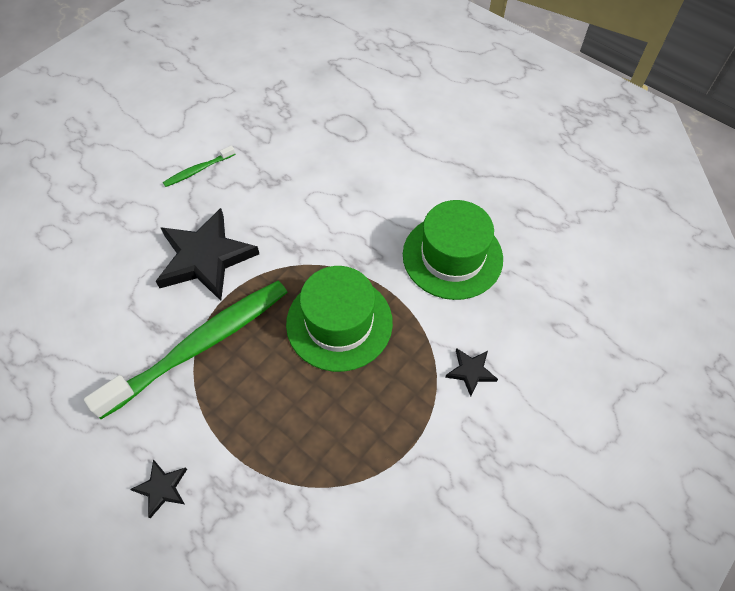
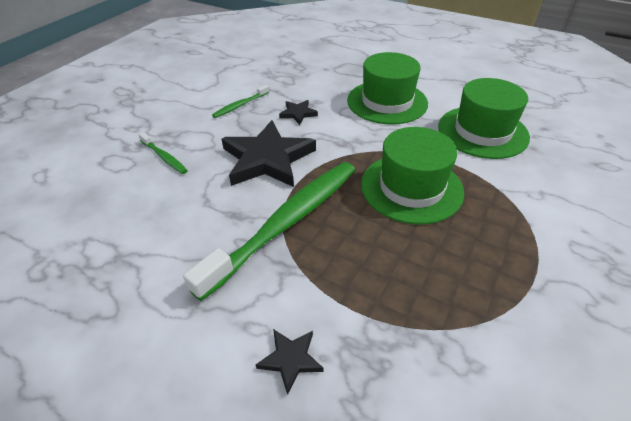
camera: 10 degrees left, 15 degrees down
(101, 237) = (164, 157): none -> green toothbrush
(365, 191) = (387, 102): none -> green hat
(471, 371) = (551, 206): black star -> black star (298, 113)

